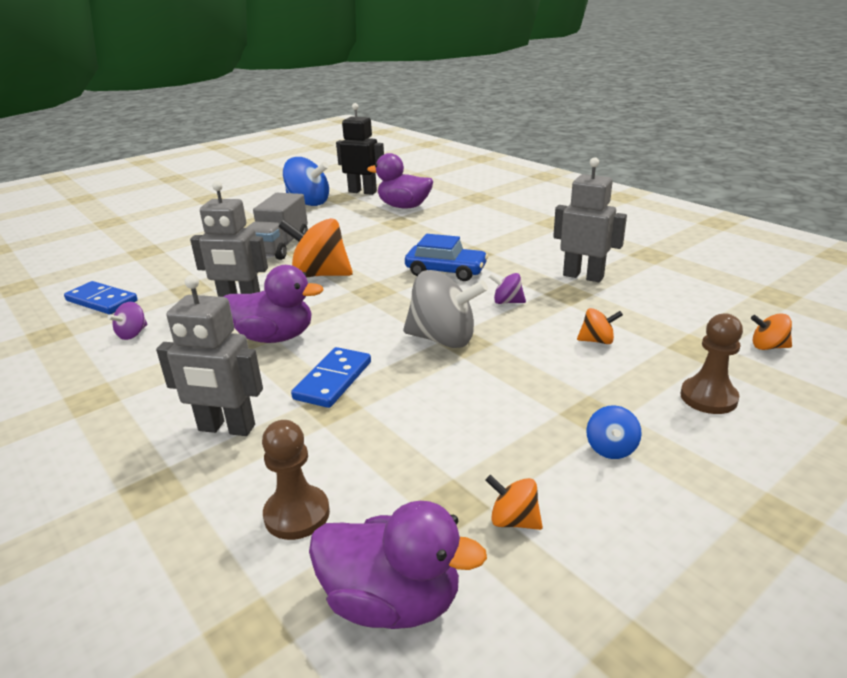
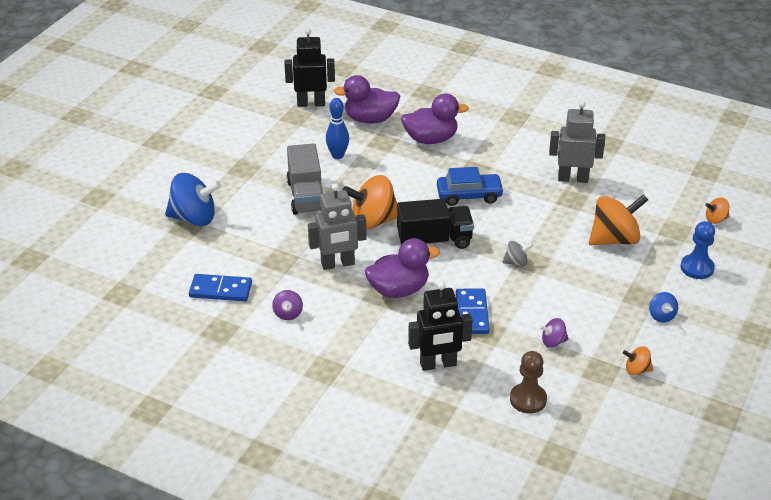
camera: 25 degrees left, 10 degrees up
(226, 428) = (438, 364): grey robot -> black robot
(308, 203) = (273, 130): blue spinning top -> blue spinning top (194, 218)
(345, 225) = (337, 155): none -> blue bowling pin
(366, 301) = (434, 240): none -> black truck
(392, 601) = (607, 423): purple duck -> purple duck (431, 139)
(443, 339) = (516, 262): grey spinning top -> grey spinning top, size x0.48
(507, 302) = (535, 217): purple spinning top -> purple spinning top (553, 342)
(597, 341) = (614, 239): orange spinning top -> orange spinning top, size x2.08
(708, 397) = (697, 268): brown pawn -> blue pawn

